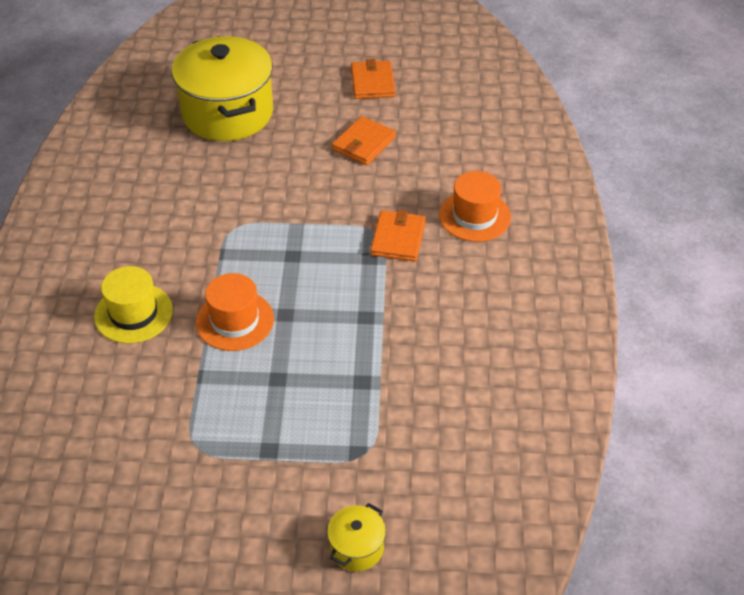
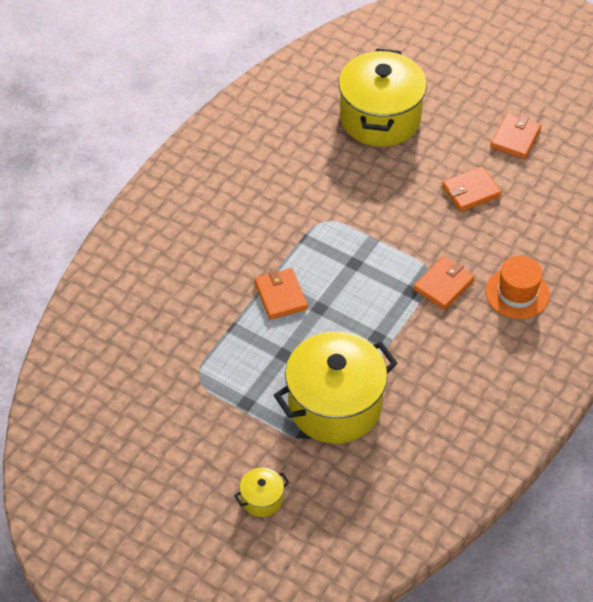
camera: 30 degrees right, 5 degrees up
(133, 313) = (213, 257): yellow hat -> none
(235, 320) = (280, 296): orange hat -> orange wallet
(369, 406) = (335, 405): none -> yellow pot

